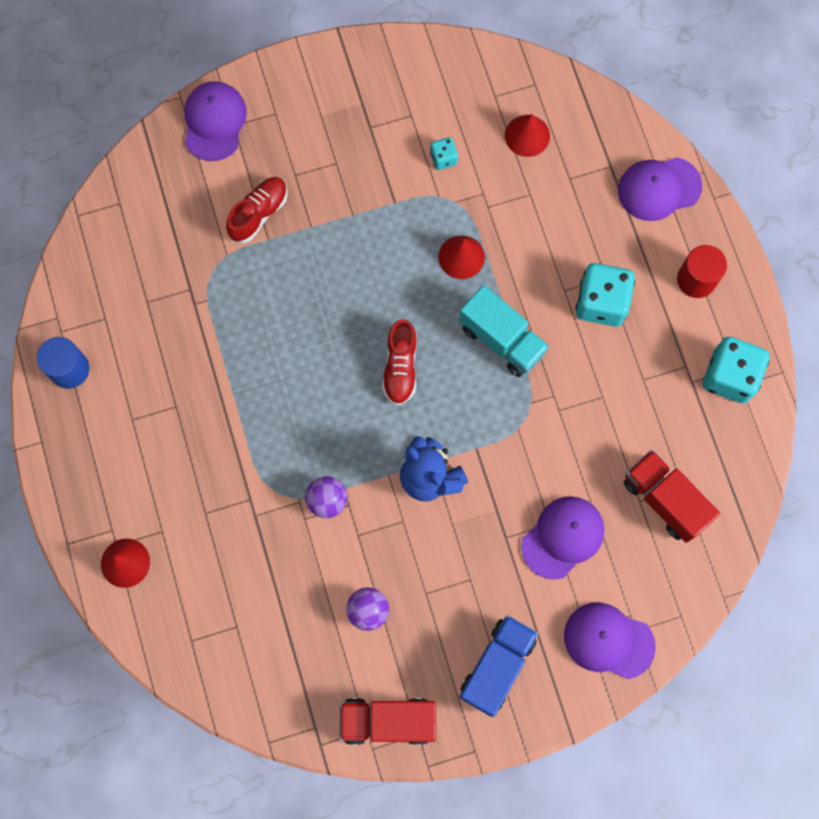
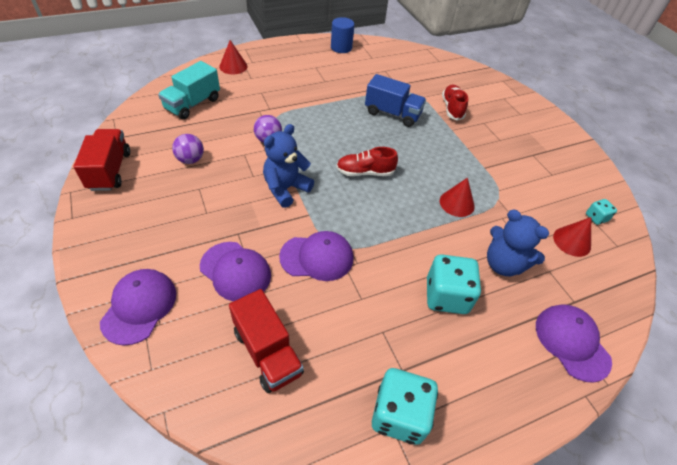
camera: 80 degrees right, 25 degrees down
(214, 122) = (502, 91): purple cap -> purple cap (317, 257)
(259, 214) = (452, 108): red shoe -> red shoe turned 120 degrees counterclockwise
(443, 158) = (528, 192): turquoise dice -> turquoise dice (596, 217)
(497, 666) = (134, 230): blue truck -> blue truck (392, 114)
(502, 339) = (398, 228): turquoise truck -> turquoise truck (193, 104)
(559, 227) = (503, 264): none -> blue teddy bear
(664, 500) = (267, 352): red truck -> red truck turned 105 degrees clockwise
(696, 279) = (493, 379): red cylinder -> none

